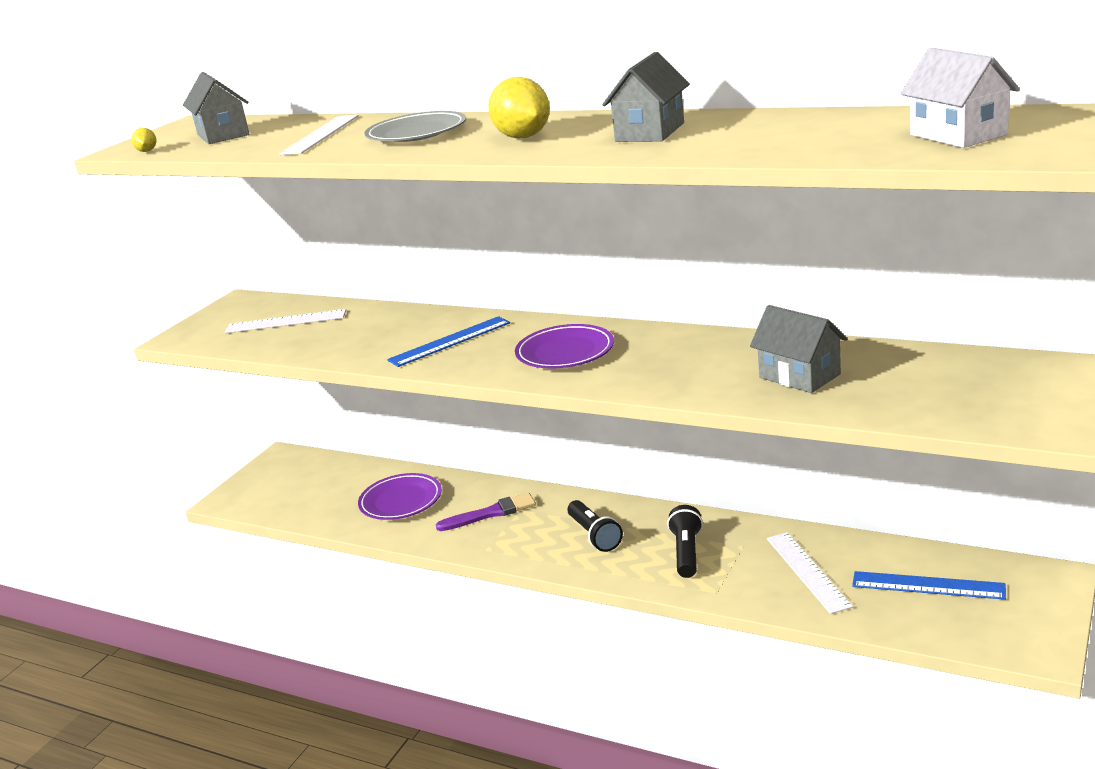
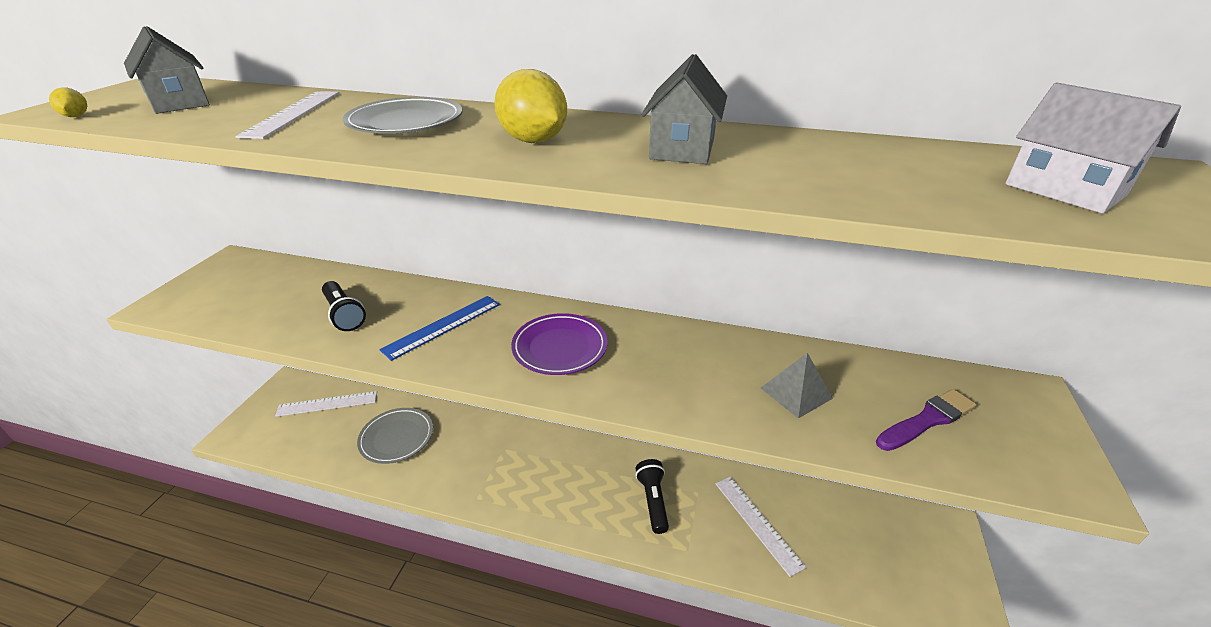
camera: 15 degrees left, 10 degrees up
(286, 321) = (276, 289): white ruler -> white ruler (327, 403)
(401, 501) = (397, 438): purple plate -> grey plate
(490, 513) = (478, 453): purple brush -> purple brush (927, 420)
(594, 535) = (571, 480): black flashlight -> black flashlight (344, 315)
(799, 376) = (796, 393): grey house -> grey pyramid
(927, 586) = (858, 539): blue ruler -> none

